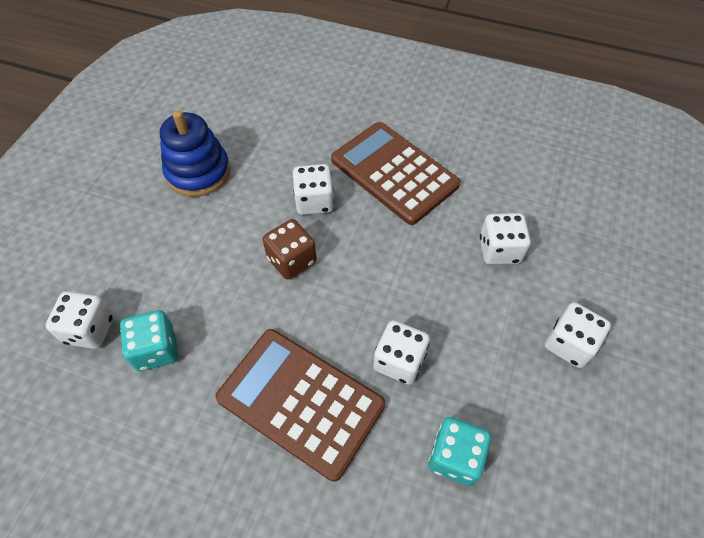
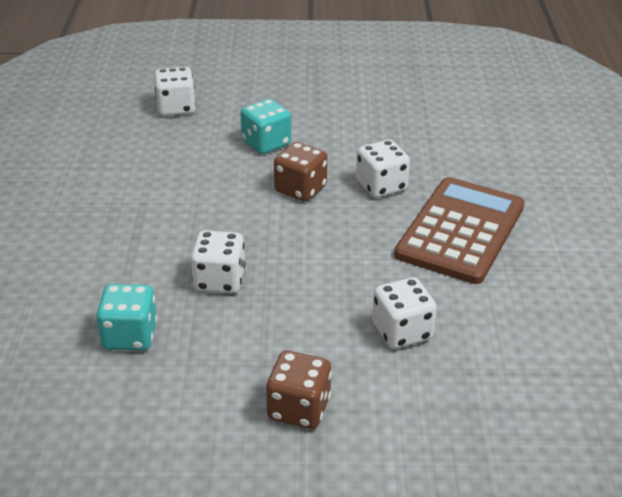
camera: 70 degrees right, 20 degrees down
(156, 350) = (171, 143): turquoise dice -> turquoise dice (266, 143)
(198, 172) = (369, 112): blue stacking toy -> none
(300, 401) = (153, 229): brown calculator -> none
(569, 344) = (299, 408): white dice -> brown dice

